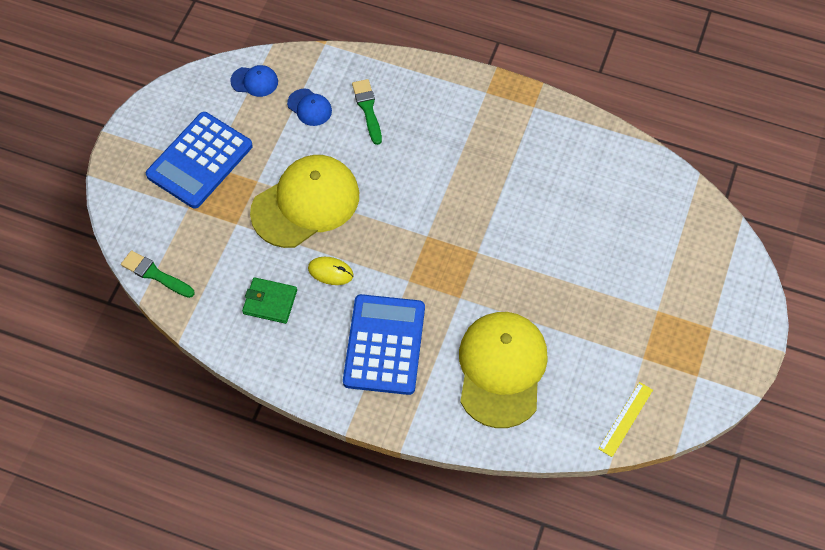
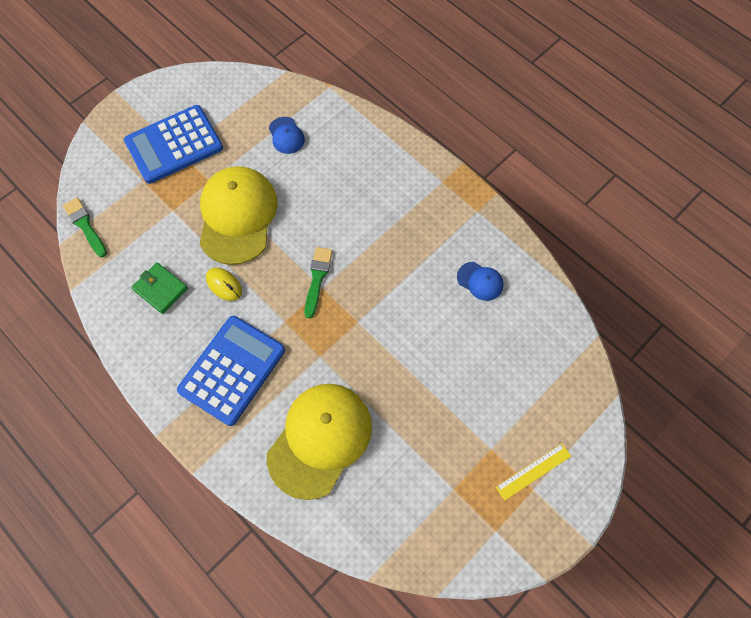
camera: 25 degrees right, 5 degrees up
(254, 81) = (254, 96): blue cap -> blue cap (480, 281)
(306, 203) = (237, 216): yellow cap -> yellow cap turned 75 degrees counterclockwise
(368, 109) = (333, 156): green brush -> green brush (317, 279)
(625, 419) = (406, 541): yellow ruler -> yellow ruler (533, 471)

